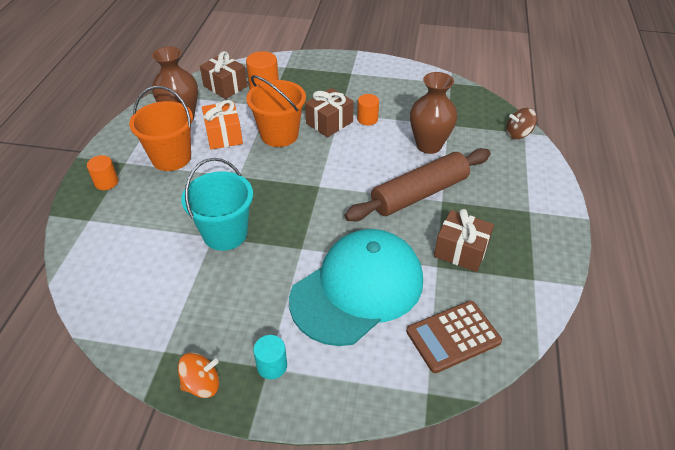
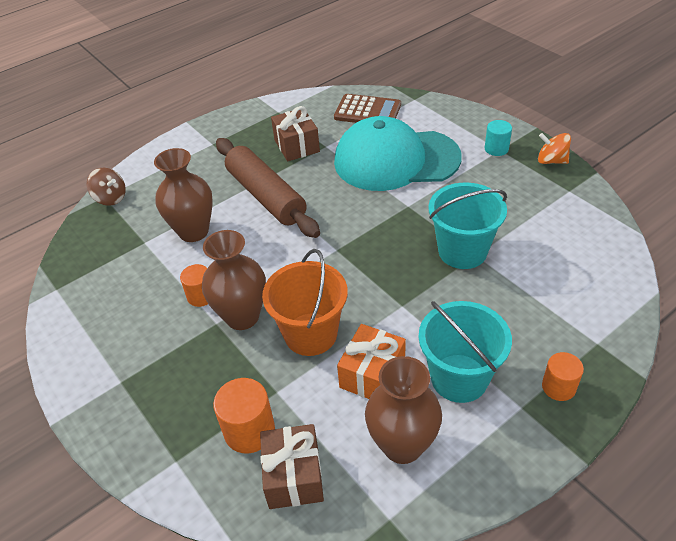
camera: 135 degrees left, 0 degrees up
(171, 158) = (459, 378): orange bucket -> turquoise bucket
(329, 122) = (242, 316): brown gift -> brown vase
(419, 194) = (266, 196): brown rolling pin -> brown rolling pin turned 45 degrees clockwise

